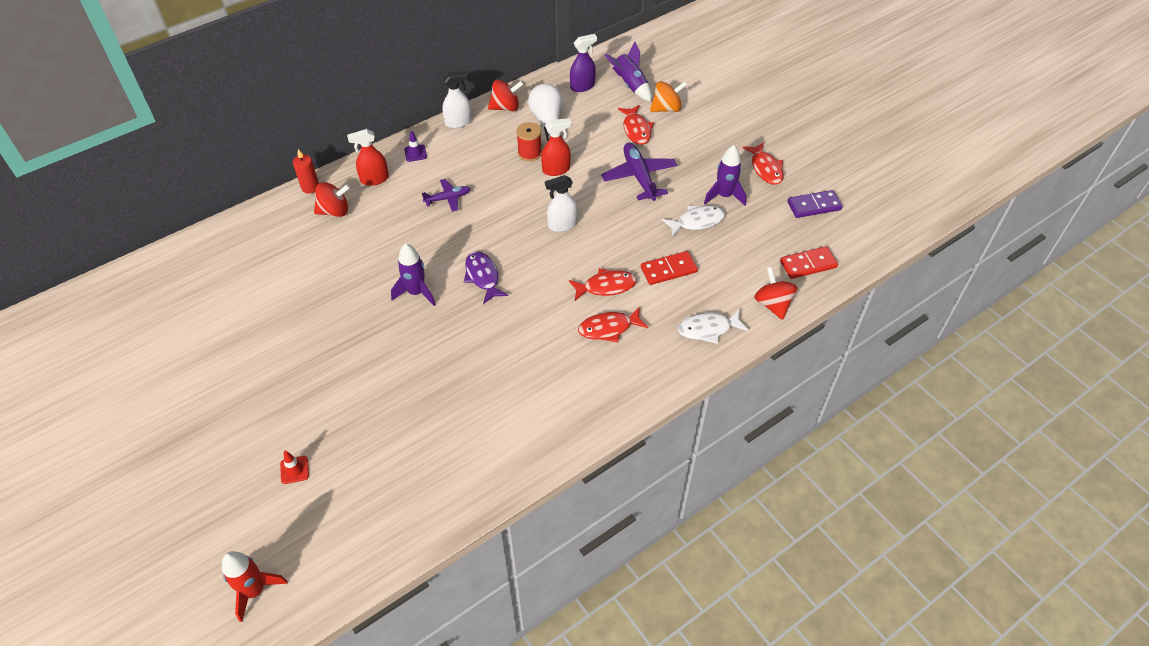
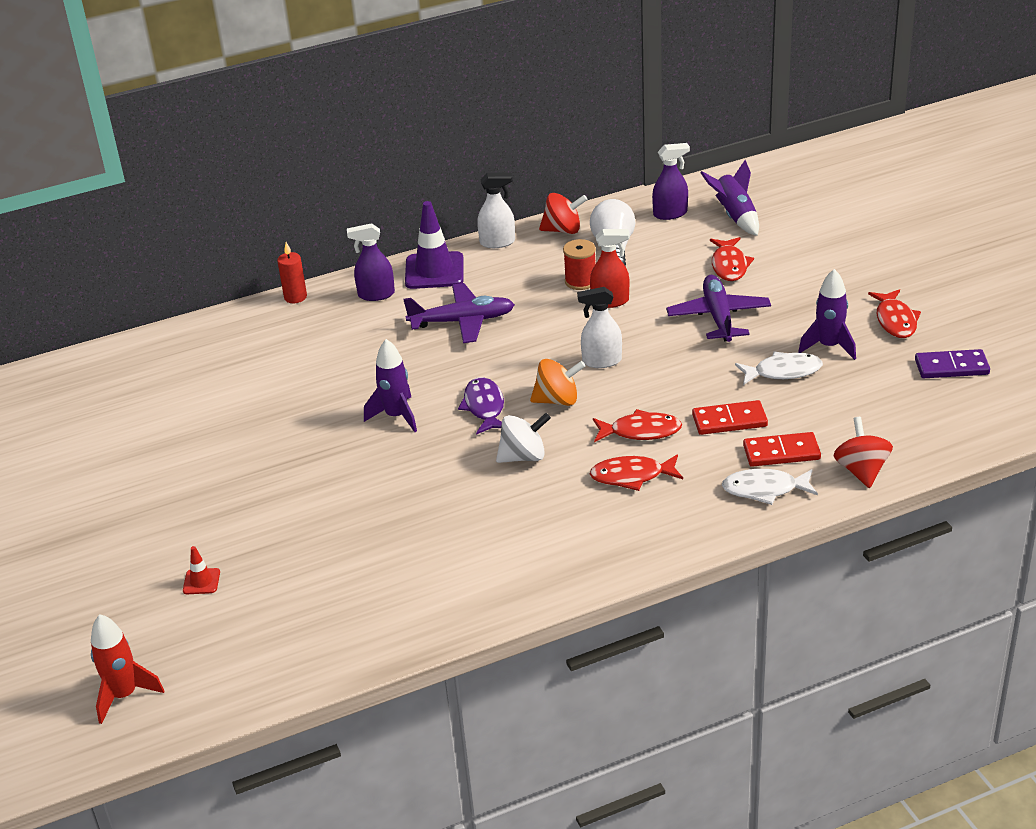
camera: 15 degrees right, 15 degrees down
(334, 211) = (318, 324): red spinning top -> none
(374, 179) = (376, 294): red spray bottle -> purple spray bottle
(415, 153) = (434, 271): purple traffic cone -> purple traffic cone, size x2.13
(448, 198) = (463, 321): purple plane -> purple plane, size x1.70
(523, 319) = (523, 456): none -> white spinning top
(666, 108) = (777, 245): orange spinning top -> orange spinning top (557, 400)
(808, 264) = (924, 431): red domino -> red domino (781, 452)

